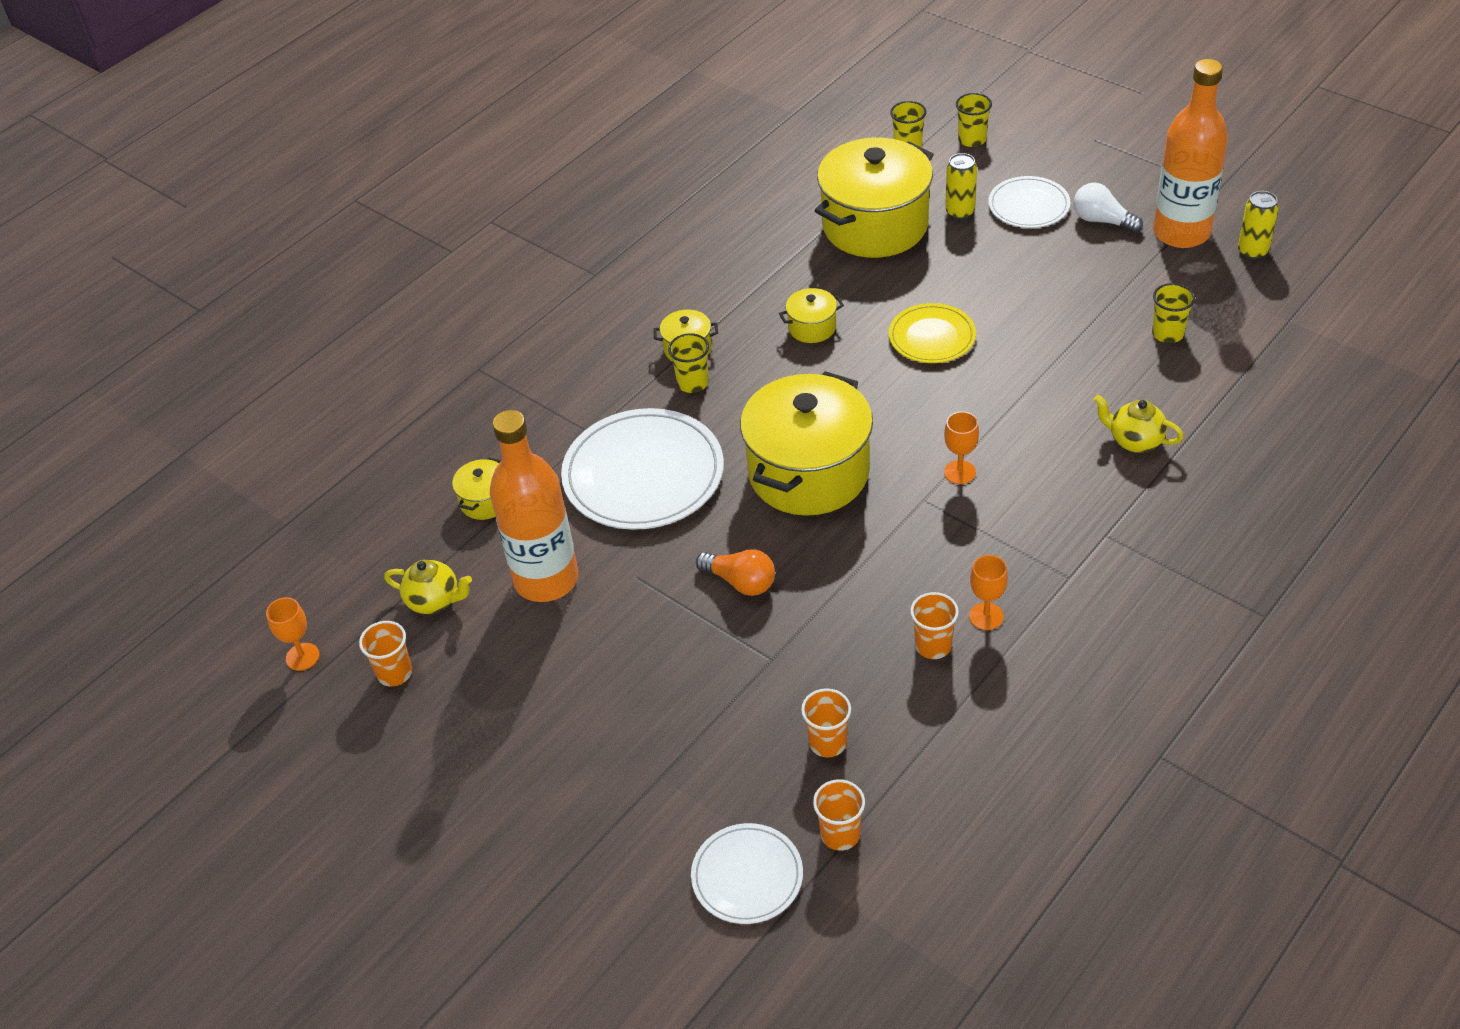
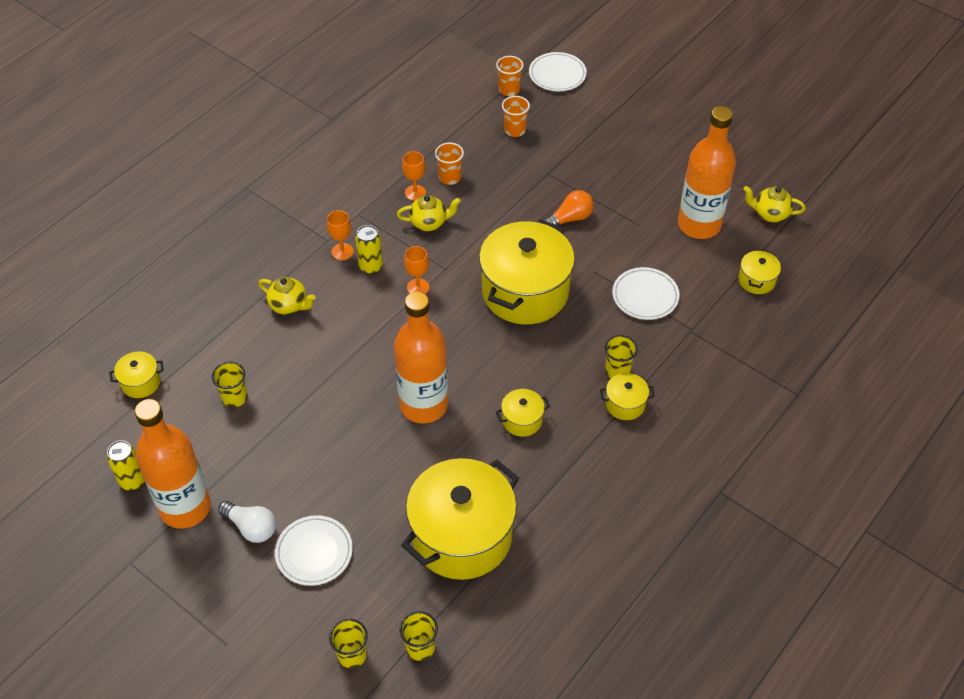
camera: 175 degrees right, 5 degrees up
(302, 657) = (843, 184): orange goblet -> orange goblet (342, 252)
(394, 673) = (780, 173): orange cup -> none
(643, 474) = (645, 296): white plate -> white plate, size x0.57
(740, 582) = (569, 219): orange light bulb -> orange light bulb turned 120 degrees clockwise
(932, 337) = (423, 405): yellow plate -> orange bottle
(956, 567) = (429, 223): none -> yellow teapot
(960, 212) = (380, 548): yellow can -> yellow can (371, 267)
(1294, 344) = (141, 382): none -> yellow pot

